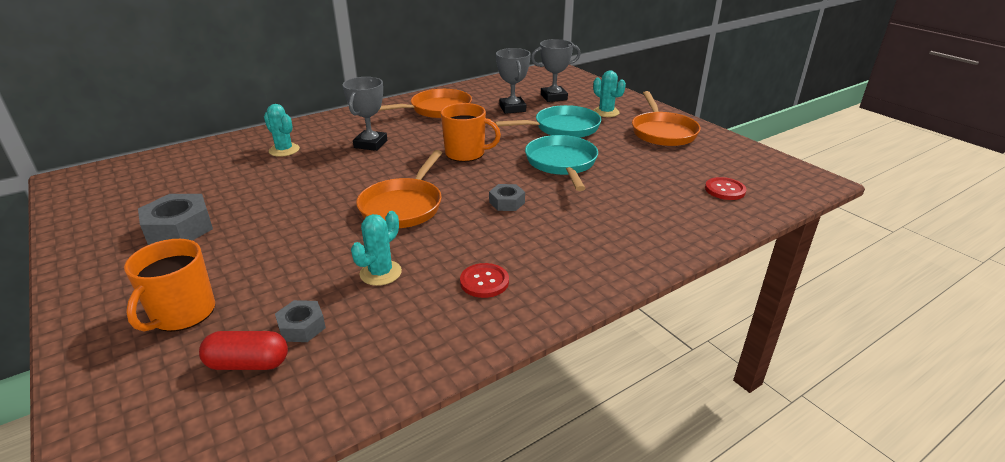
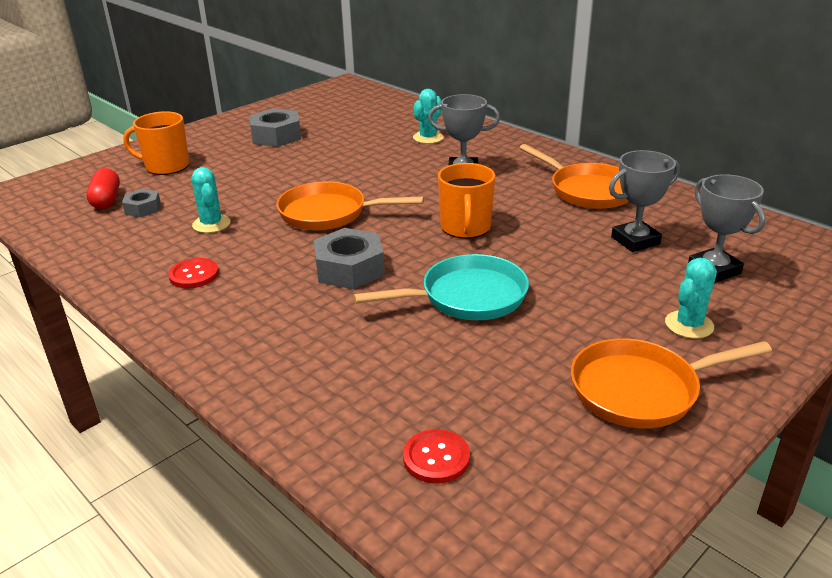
camera: 80 degrees right, 0 degrees up
(380, 273) = (211, 224): turquoise cactus -> turquoise cactus turned 45 degrees clockwise
(507, 202) = (349, 269): grey nut -> grey nut, size x1.75
(562, 128) = (590, 288): turquoise pan -> none

